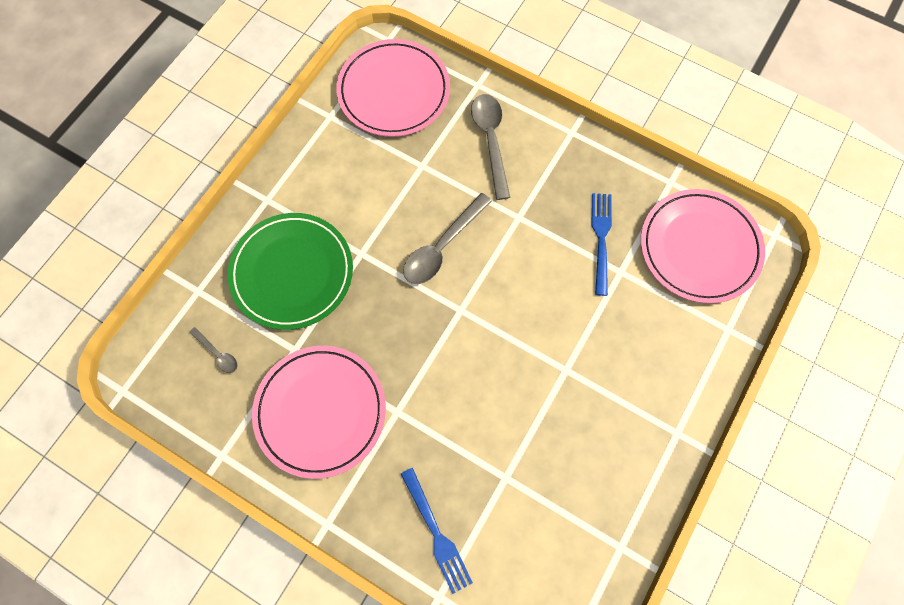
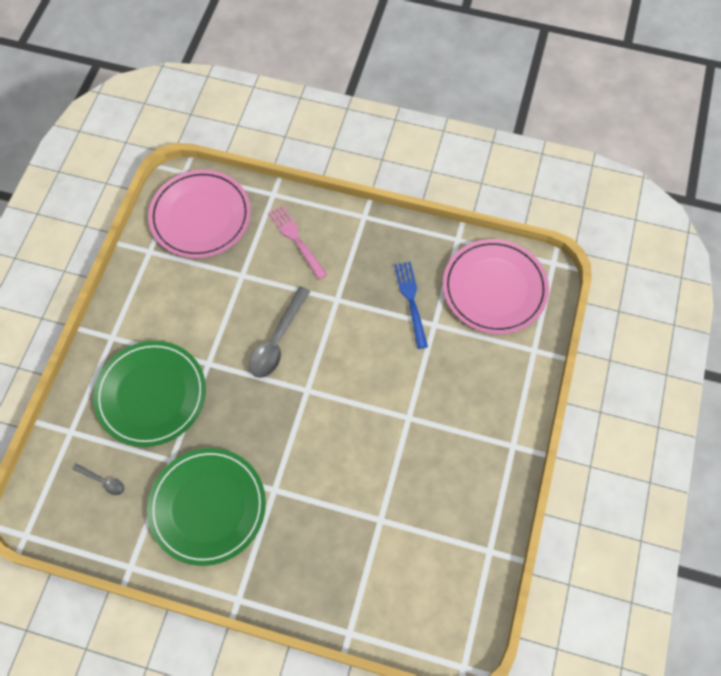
camera: 15 degrees left, 5 degrees down
(320, 411) = (207, 507): pink plate -> green plate
(436, 533) = (333, 581): blue fork -> none
(491, 141) = (296, 240): grey spoon -> pink fork

